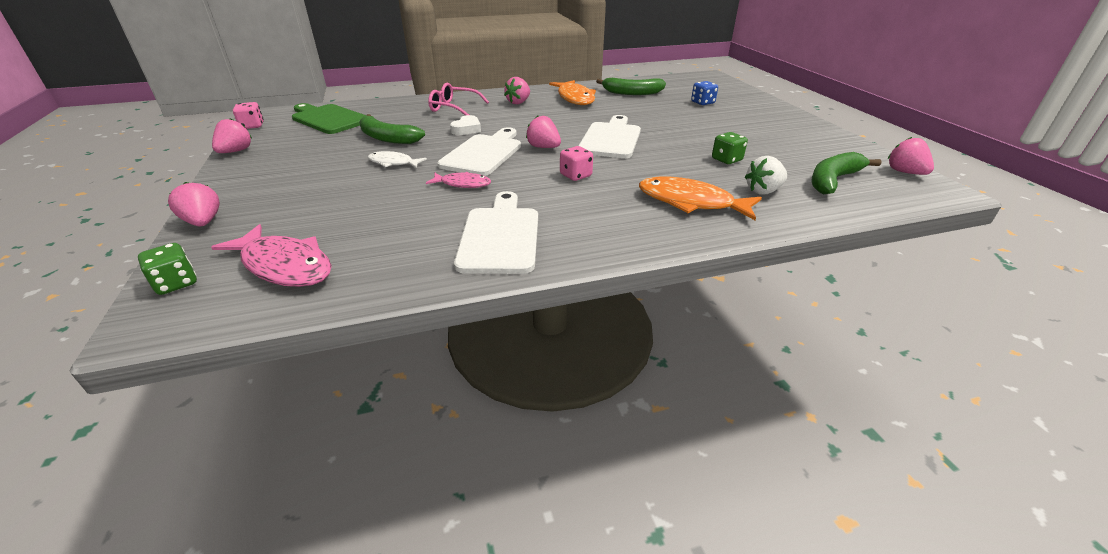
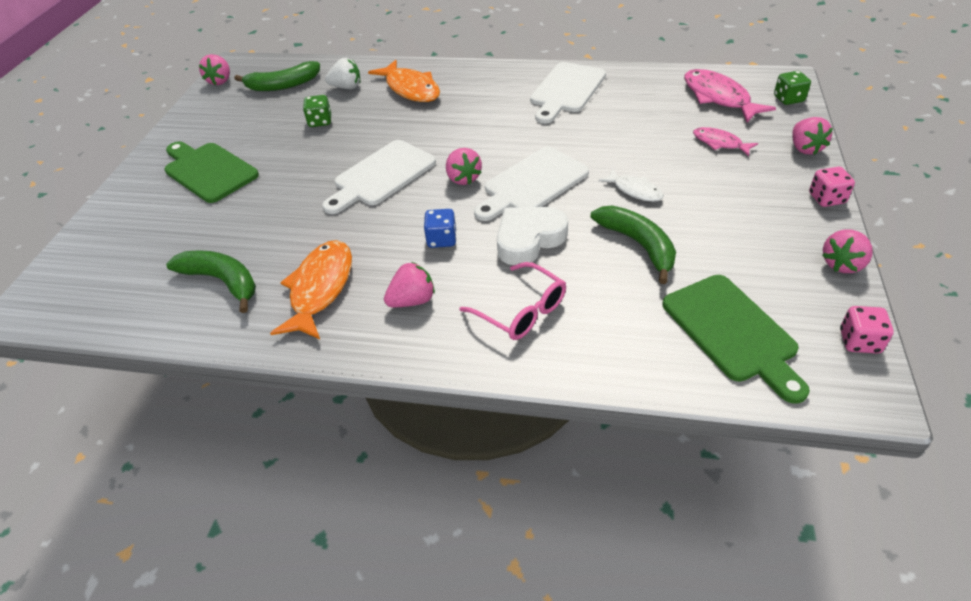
camera: 150 degrees left, 10 degrees up
(463, 184) = (572, 144): pink fish -> pink fish (719, 143)
(467, 129) = (529, 239): white heart -> white heart, size x1.64
(575, 175) = (467, 132): pink dice -> pink dice (826, 198)
(702, 103) = (181, 223): blue dice -> blue dice (442, 239)
(743, 121) = (208, 171): none -> green cutting board

